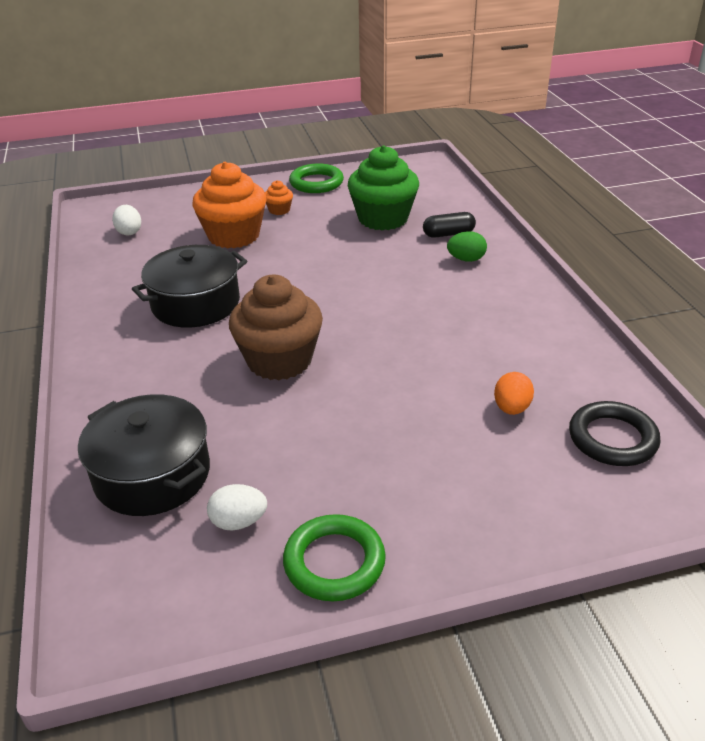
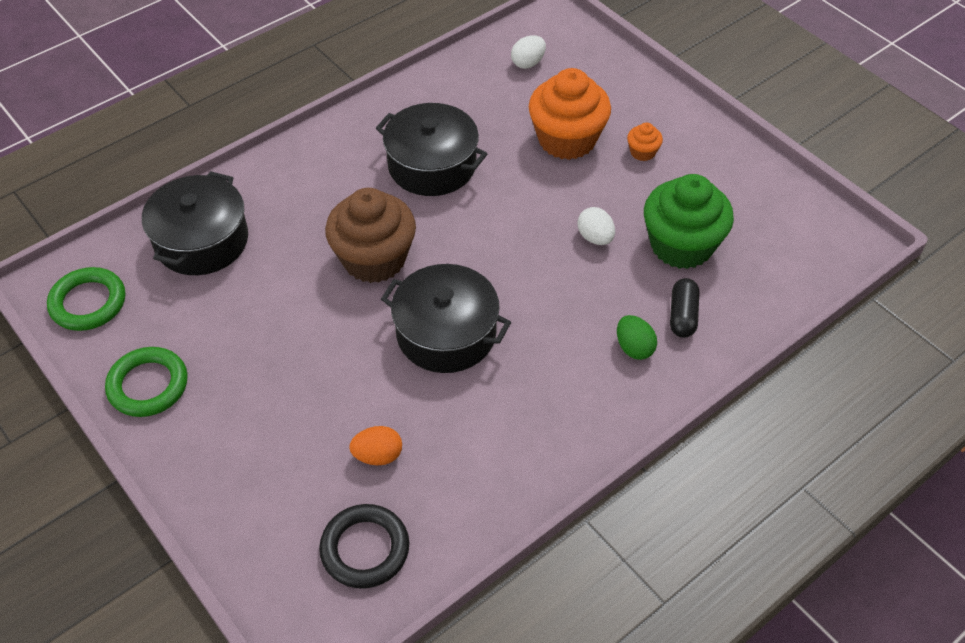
camera: 65 degrees right, 15 degrees up
(239, 522) = (170, 313): white egg -> white egg (595, 237)
(316, 183) = (727, 158): green ring -> green ring (88, 303)
(396, 340) = (446, 333): none -> black pot
(448, 234) = (682, 315): black capsule -> black capsule turned 45 degrees clockwise

